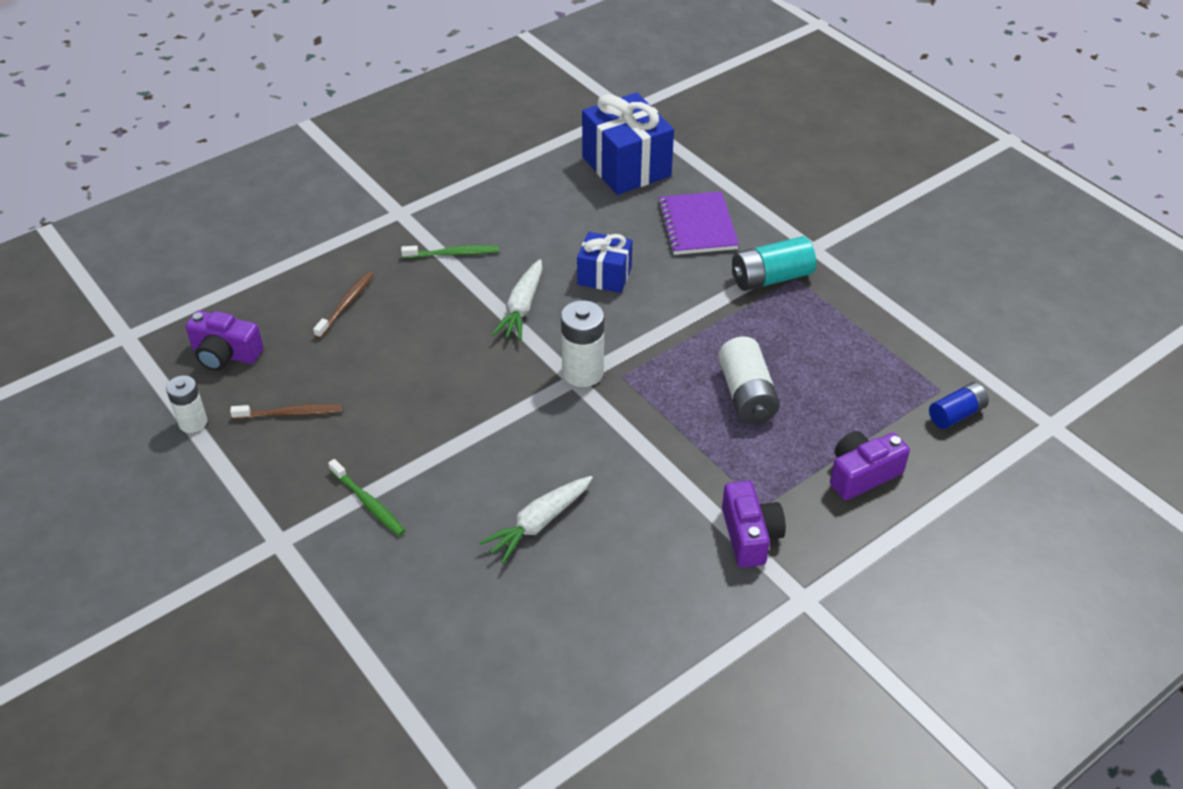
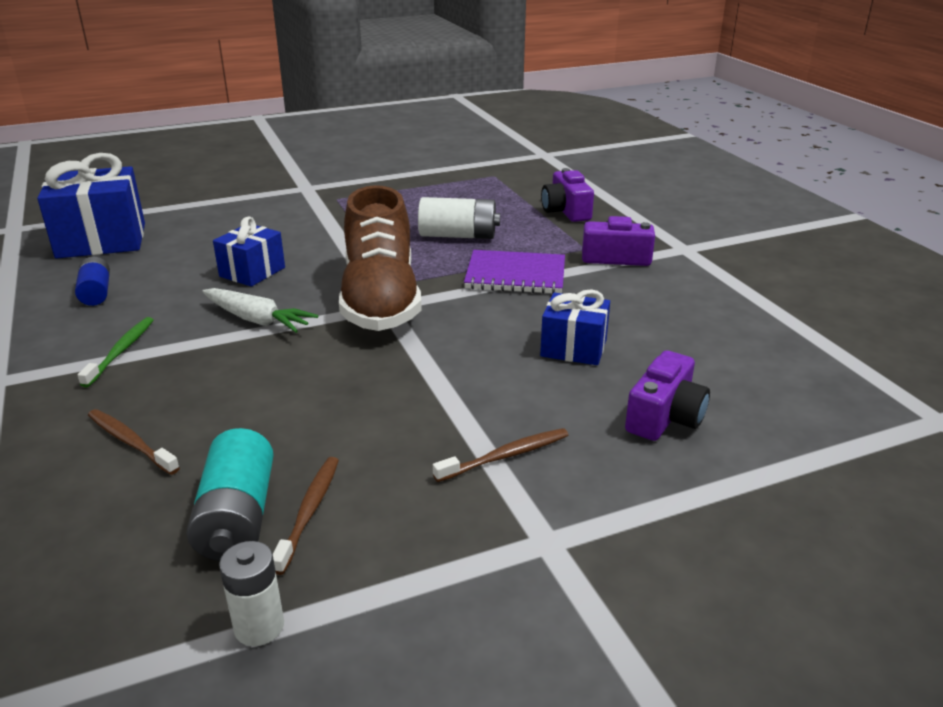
camera: 75 degrees left, 15 degrees down
(225, 354) = (126, 576): purple camera -> purple camera (665, 417)
(368, 503) = (506, 456): green toothbrush -> brown toothbrush
(539, 523) = (573, 348): white carrot -> blue gift
(583, 372) = (380, 300): white battery -> brown shoe
(697, 226) = (228, 223): purple notebook -> purple notebook (515, 275)
(771, 278) = (327, 206): turquoise battery -> turquoise battery (237, 517)
(956, 414) = (520, 175): blue battery -> blue battery (96, 293)

